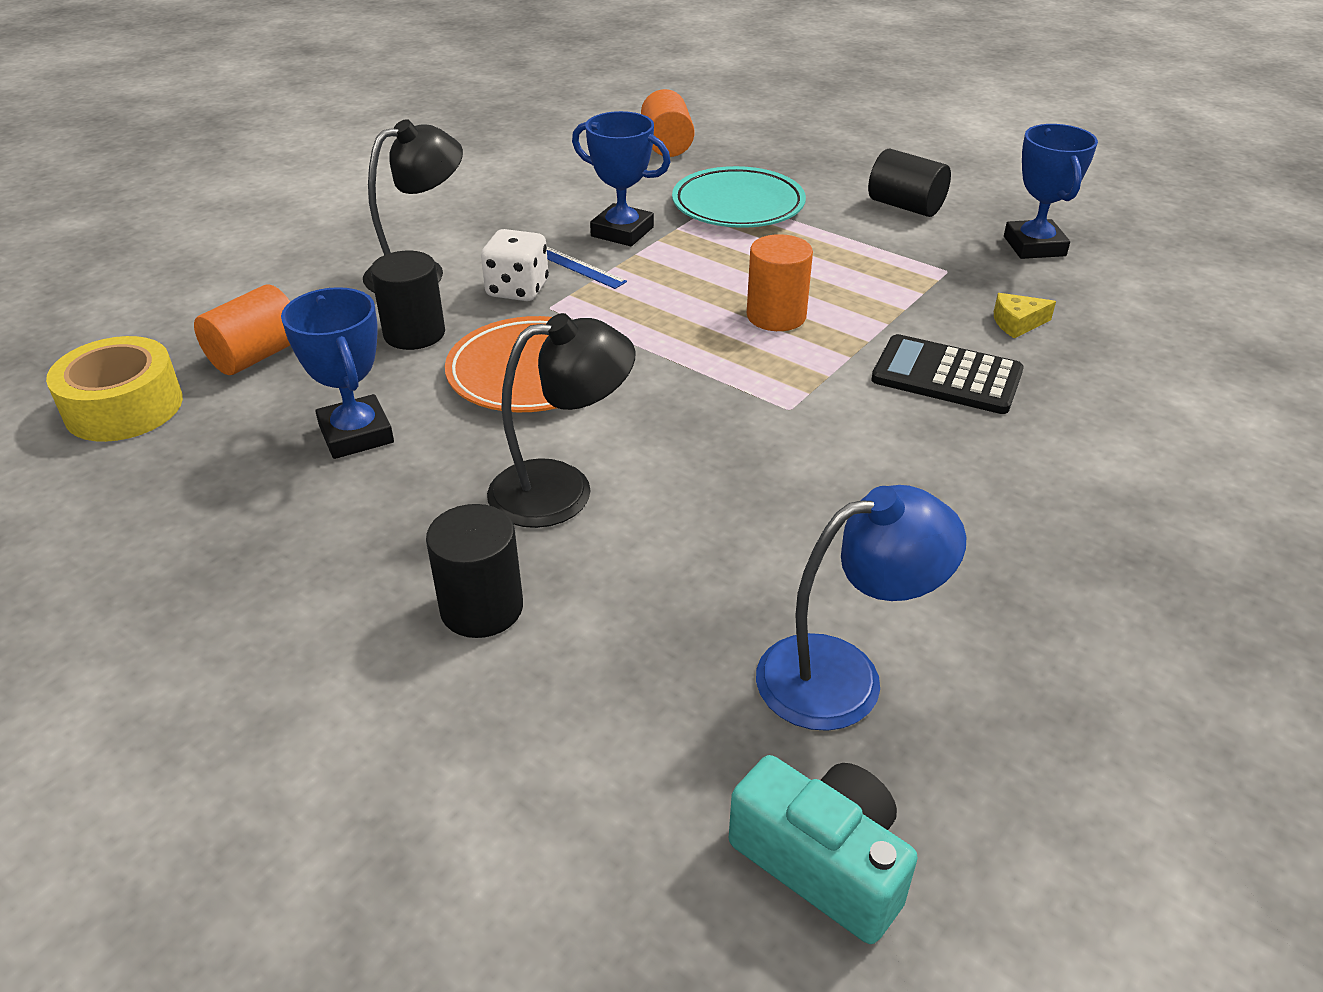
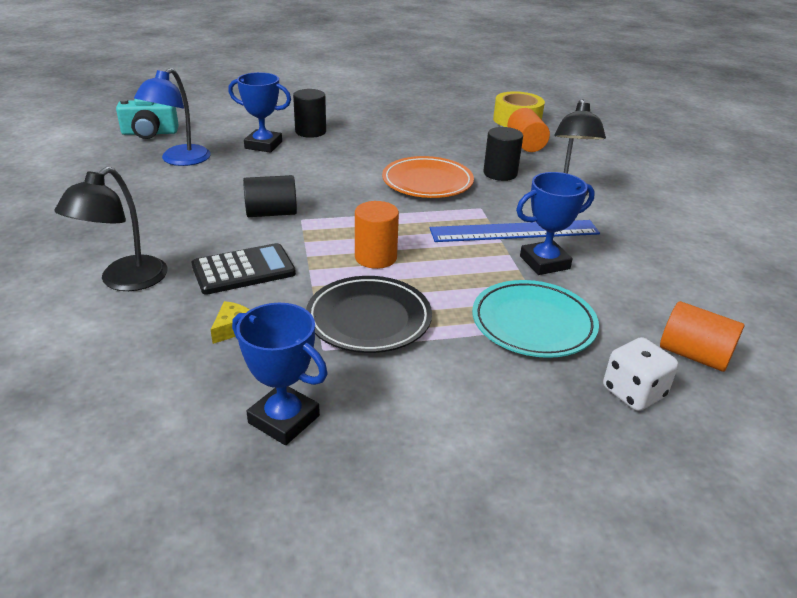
camera: 130 degrees right, 5 degrees down
(356, 434) = (436, 143): blue trophy -> blue trophy (263, 145)
(517, 289) = (511, 207): white dice -> white dice (633, 392)
(562, 490) = (340, 160): black lamp -> black lamp (125, 281)
(578, 267) = (514, 231): blue ruler -> blue ruler, size x2.13
(874, 270) = (369, 319): none -> black plate
(905, 206) = (433, 403): black cylinder -> black cylinder (271, 213)

